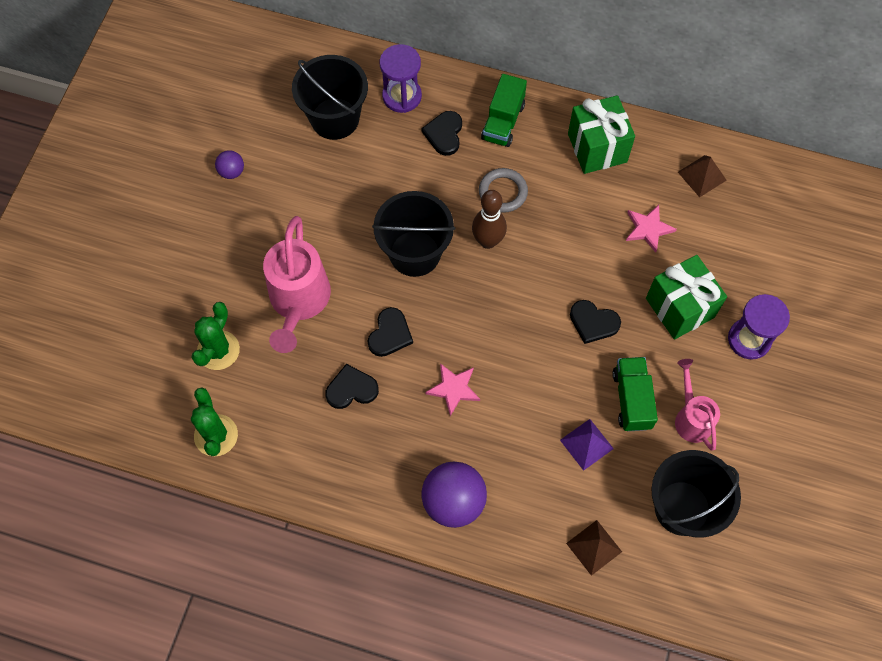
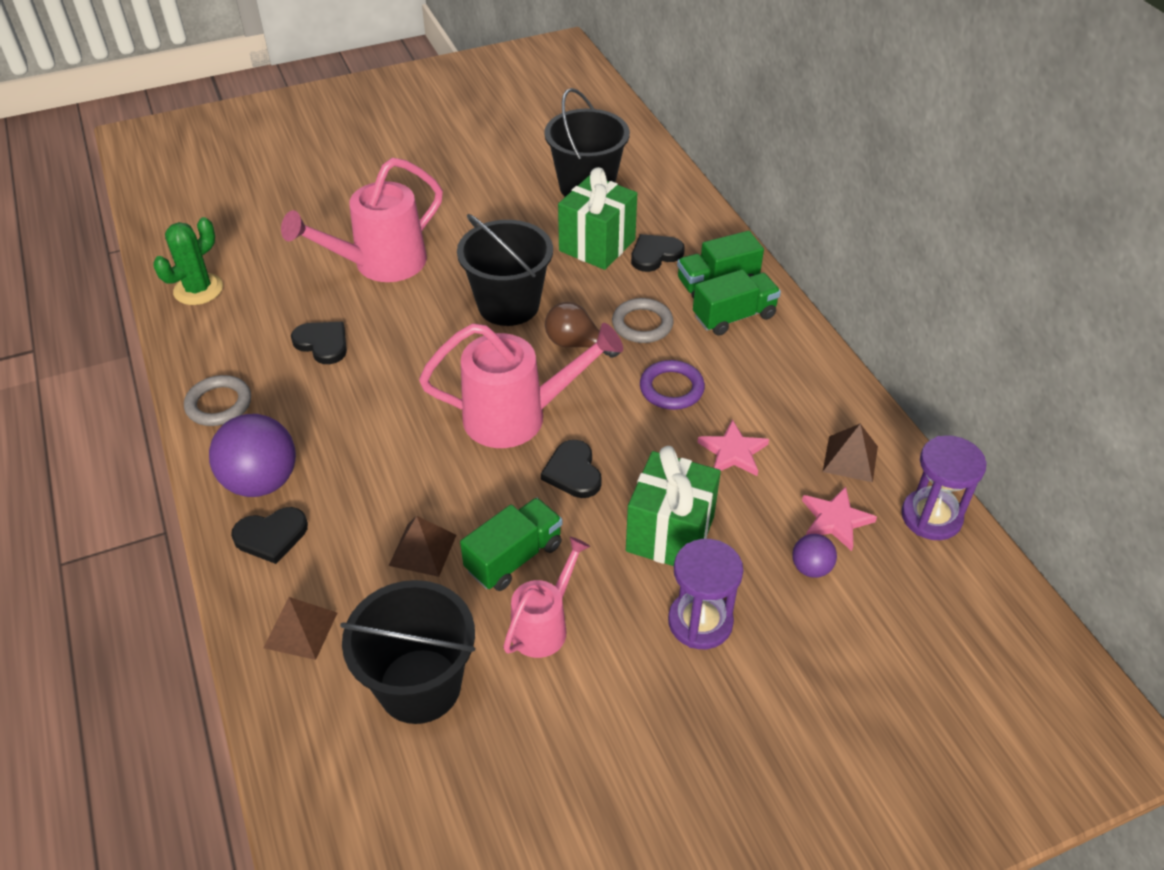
camera: 50 degrees right, 20 degrees down
(218, 350) = (285, 246): green cactus -> none
(232, 172) = (465, 163): purple ball -> purple ball (811, 568)
(356, 488) = (219, 404): none -> grey ring
(390, 334) = (405, 336): black heart -> black heart (271, 536)
(402, 96) = (659, 210): purple hourglass -> purple hourglass (931, 517)
(453, 389) = (389, 411): pink star -> pink star (835, 520)
(488, 241) = (577, 344): brown bowling pin -> brown light bulb
(522, 320) = (517, 417): none -> pink watering can
(541, 138) = (734, 317): none -> green truck
(571, 220) = (671, 388): none -> purple ring
(586, 444) = (422, 550): purple pyramid -> brown pyramid
(597, 148) = (775, 360): green gift -> green gift (597, 245)

